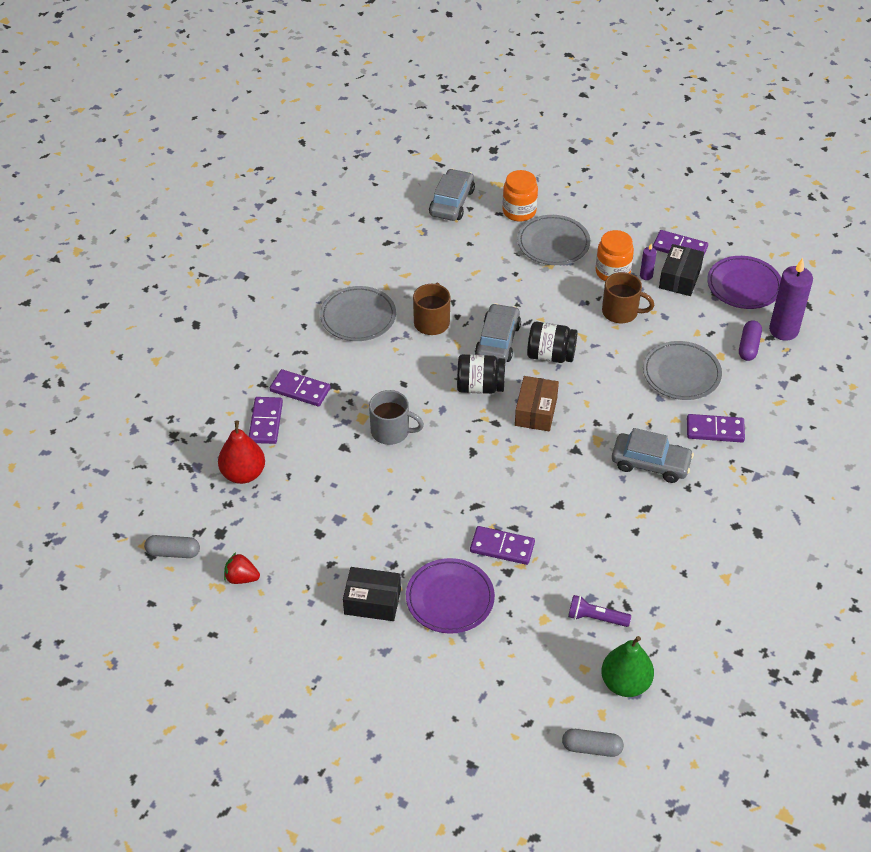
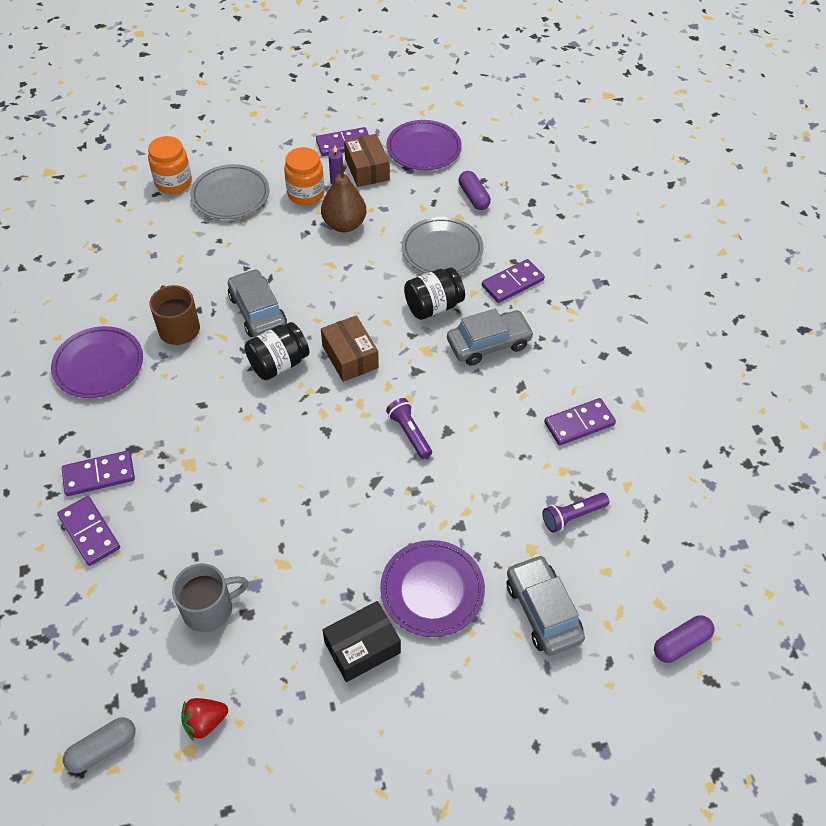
camera: 40 degrees left, 5 degrees up
(243, 474) = (111, 604): red pear -> none
(358, 317) = (98, 365): grey plate -> purple plate
(391, 431) = (231, 459): grey mug -> grey mug (209, 609)
(452, 202) = (101, 206): grey car -> grey car (542, 611)
(502, 547) = (434, 505): purple domino -> purple domino (579, 424)
(530, 489) = (409, 433): none -> purple flashlight
(550, 355) = (317, 297): black jar -> black jar (433, 306)
(591, 748) = (681, 643): grey capsule -> purple capsule
(621, 312) = (344, 224): brown mug -> brown pear
(625, 683) = (650, 560): green pear -> none
(680, 278) = (367, 169): black box -> brown box
(783, 330) = (487, 169): purple candle -> none

